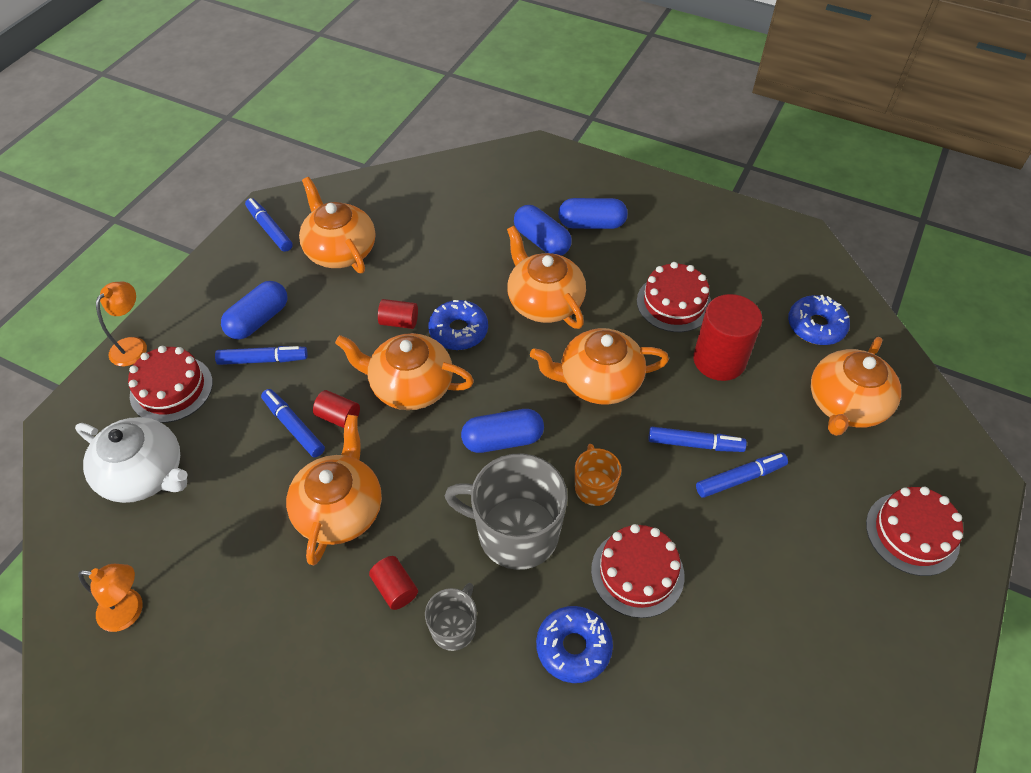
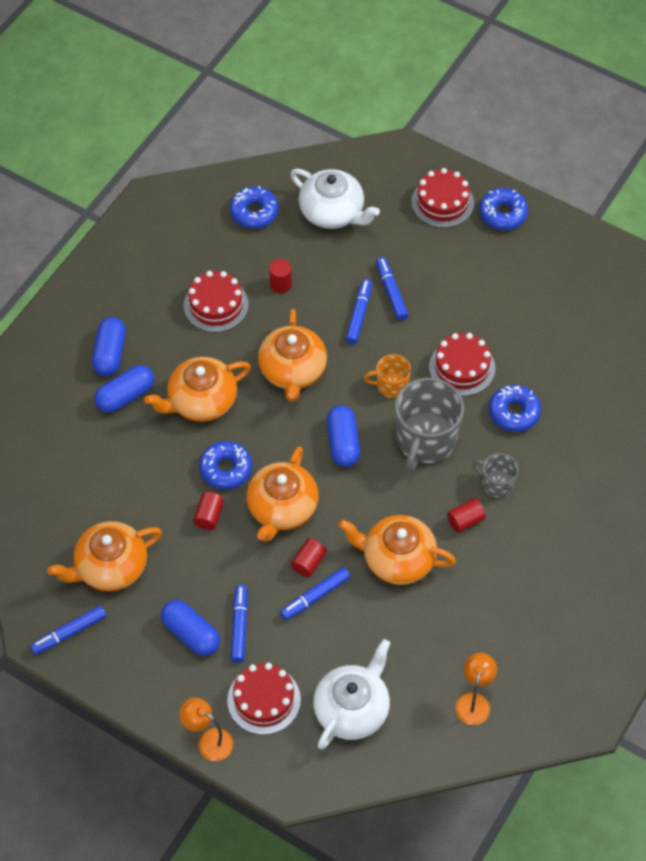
camera: 85 degrees left, 5 degrees up
(719, 360) = (280, 284): red cylinder -> red cylinder, size x0.50
(846, 404) = (333, 212): orange teapot -> white teapot
(923, 618) = (502, 214): none -> blue donut

